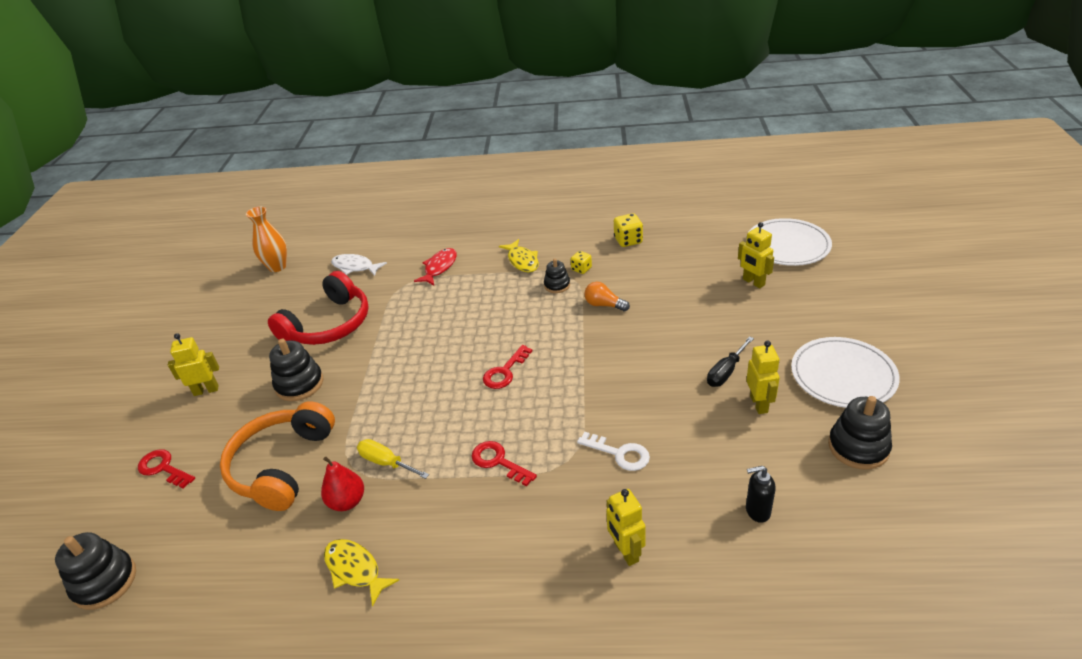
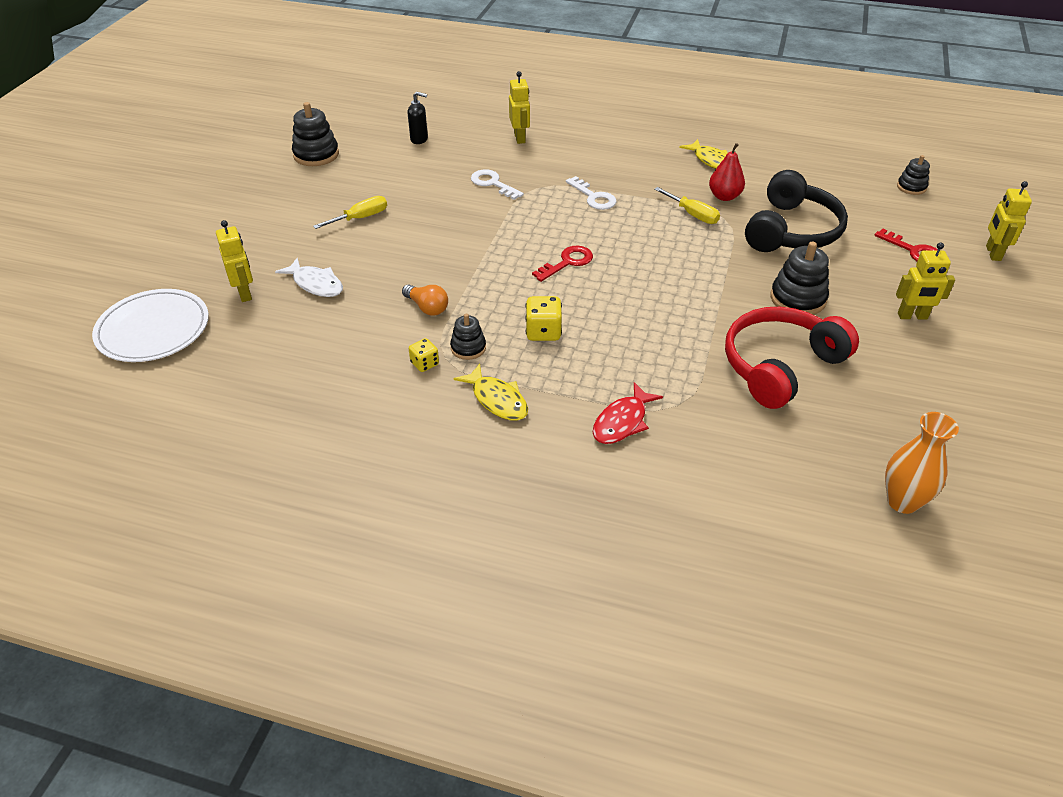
camera: 170 degrees left, 5 degrees up
(105, 582) = (911, 187): black stacking toy -> black stacking toy, size x0.61
(282, 465) = (792, 231): orange headphones -> black headphones
(355, 267) = (760, 461): white fish -> white fish (316, 284)
(498, 461) = (593, 197): red key -> white key
(522, 261) = (497, 400): yellow fish -> yellow fish turned 150 degrees clockwise
(628, 240) = (333, 394): yellow dice -> yellow dice (543, 332)
(726, 372) = (360, 218): black screwdriver -> yellow screwdriver
(759, 404) = (357, 191): yellow robot -> yellow robot (992, 253)
(843, 375) = (269, 195): white plate -> none

